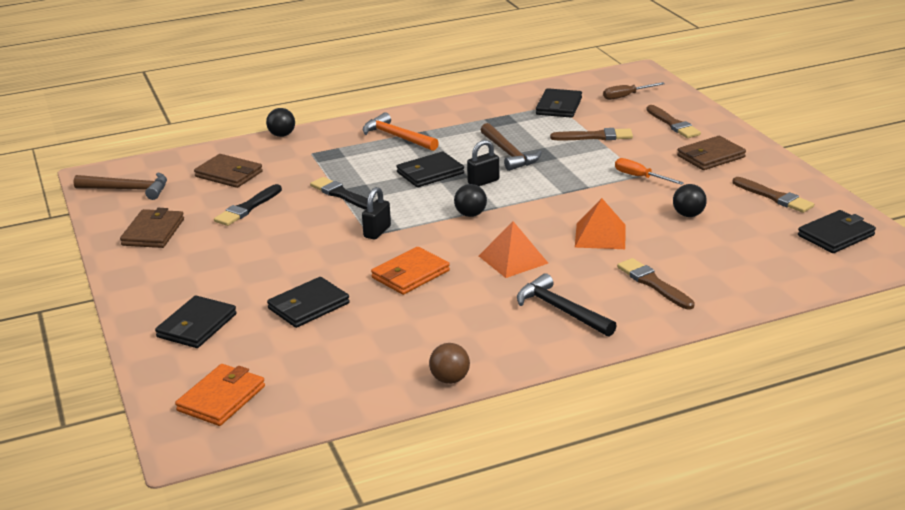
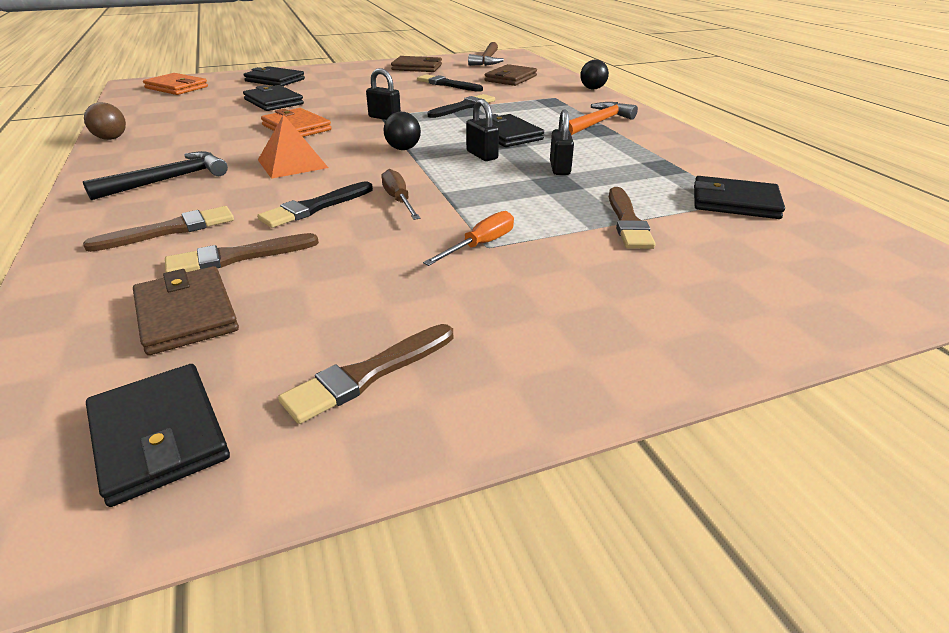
camera: 90 degrees right, 5 degrees up
(508, 154) = (559, 168): brown hammer -> black padlock
(600, 236) = (315, 207): orange pyramid -> black brush
(626, 96) = (818, 258): brown screwdriver -> brown screwdriver (399, 200)
(673, 124) = (707, 294): brown brush -> brown brush (237, 257)
(688, 215) = (340, 272): black ball -> none
(710, 156) = (562, 319): brown wallet -> brown wallet (187, 314)

